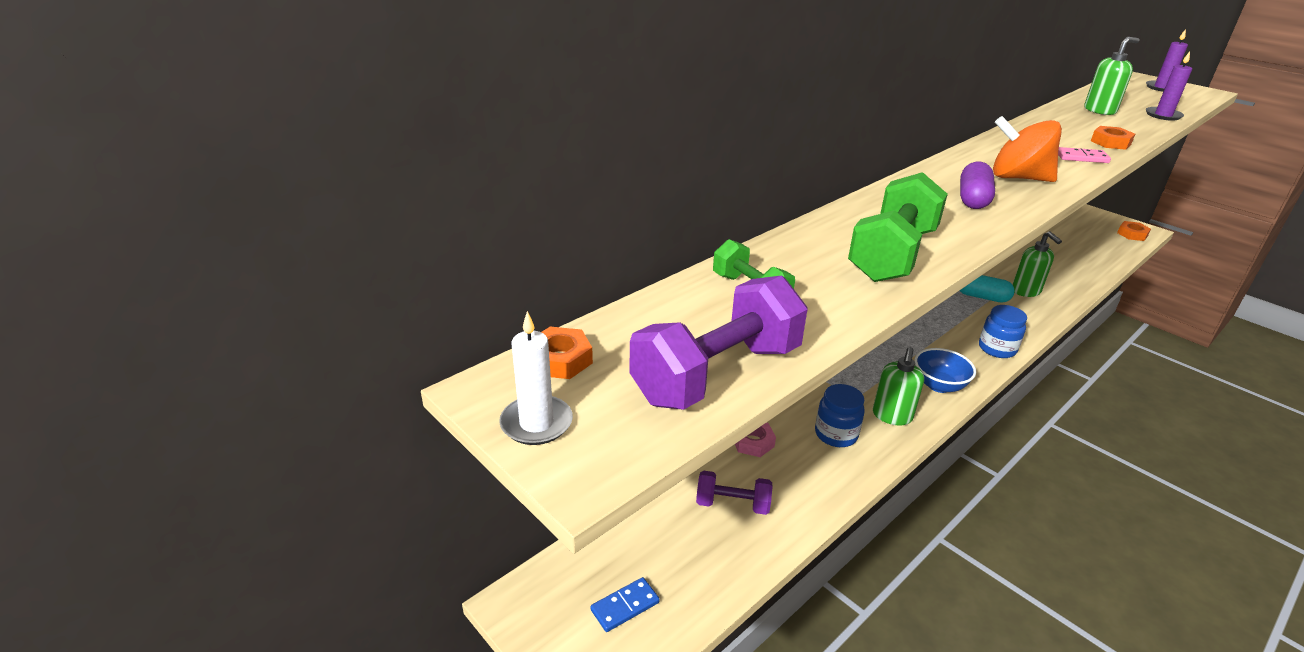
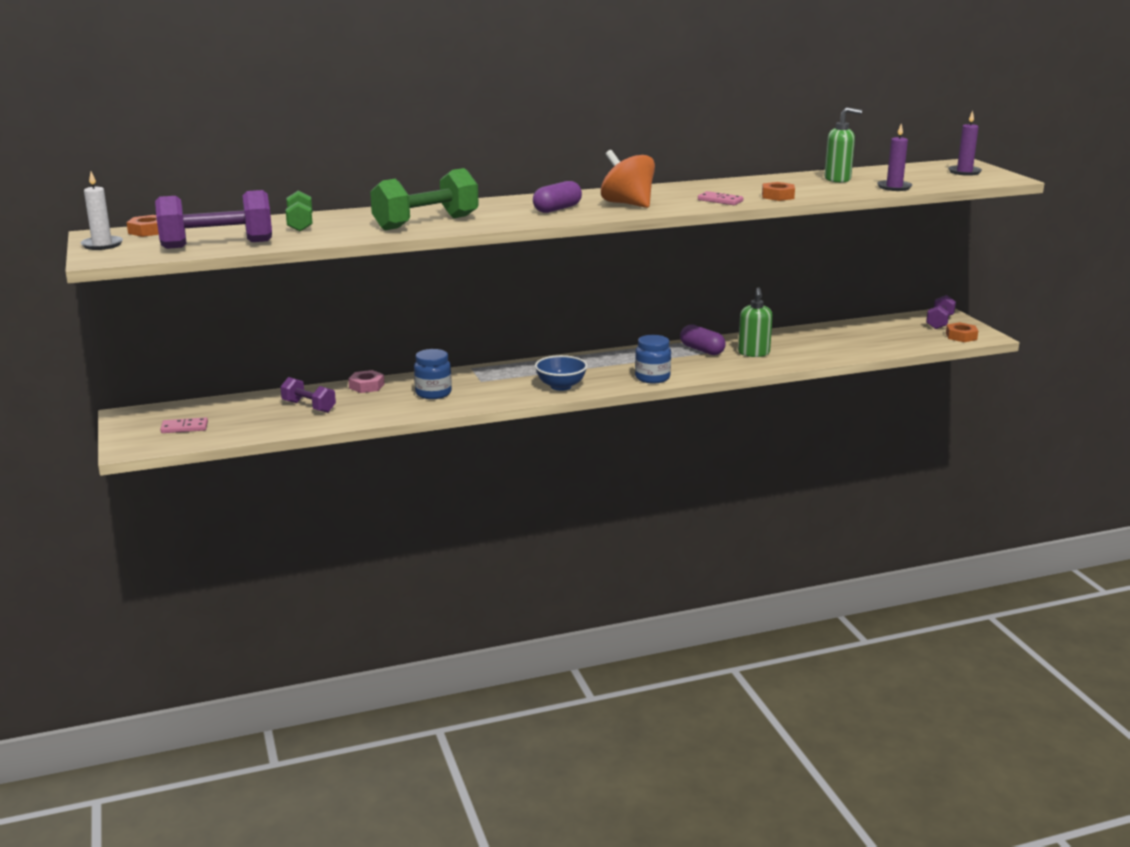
camera: 25 degrees right, 10 degrees down
(625, 606) = (184, 428): blue domino -> pink domino
(892, 416) = (492, 393): green soap dispenser -> none
(982, 297) = (702, 350): turquoise capsule -> purple capsule
(1094, 220) = (939, 322): none -> purple dumbbell

